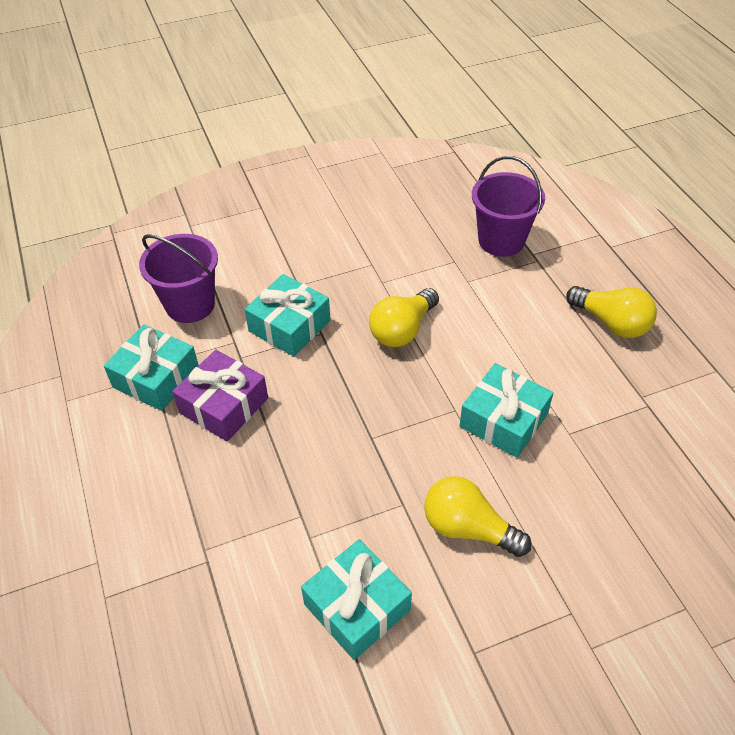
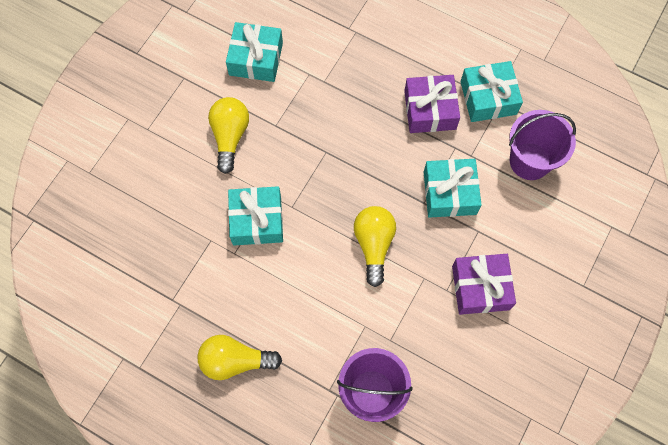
camera: 140 degrees right, 20 degrees up
(342, 250) = (480, 288): none -> purple gift
(468, 528) = (230, 136): yellow light bulb -> yellow light bulb turned 75 degrees counterclockwise

